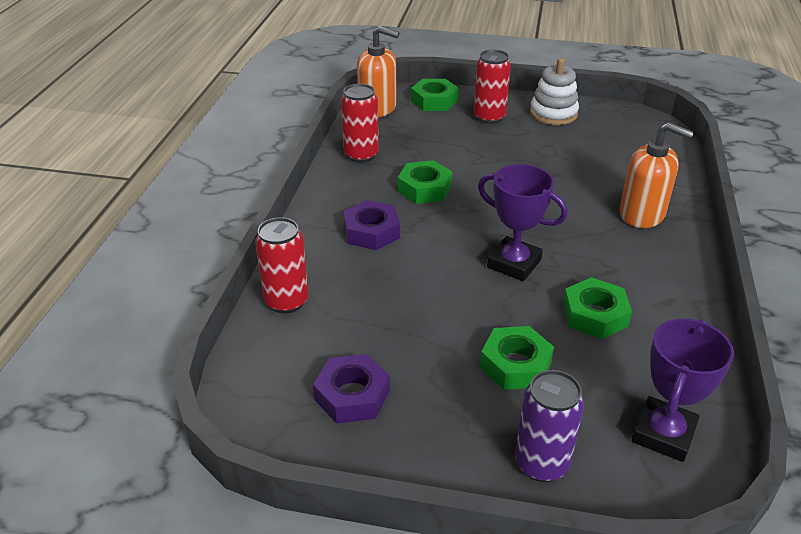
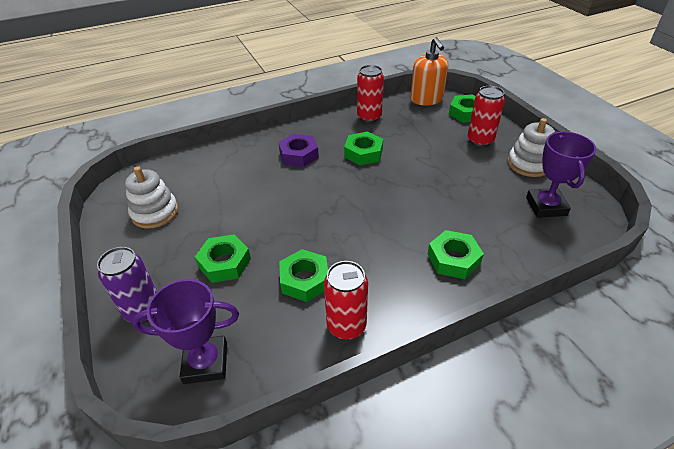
camera: 55 degrees right, 5 degrees up
(286, 301) = (212, 157): red can -> red can (346, 326)
(352, 395) = (155, 212): purple nut -> white stacking toy
(514, 263) = (324, 221): purple trophy -> purple trophy (546, 206)
(642, 214) = (453, 259): orange soap dispenser -> green nut

